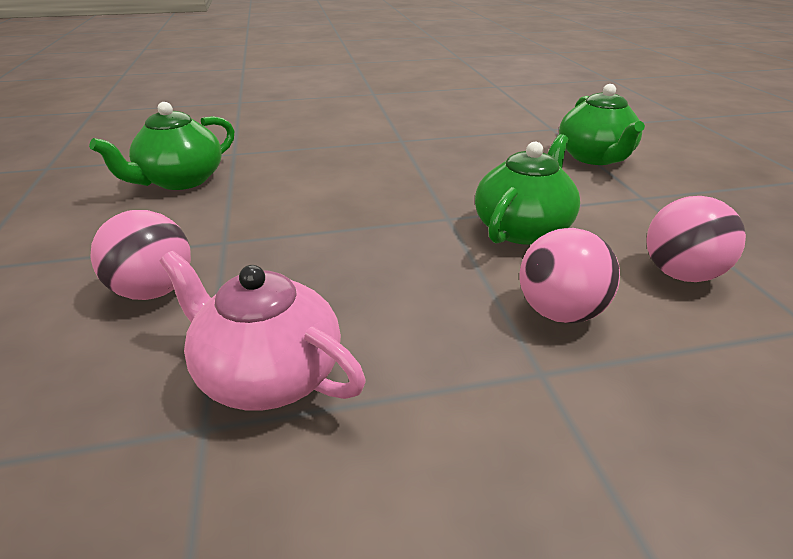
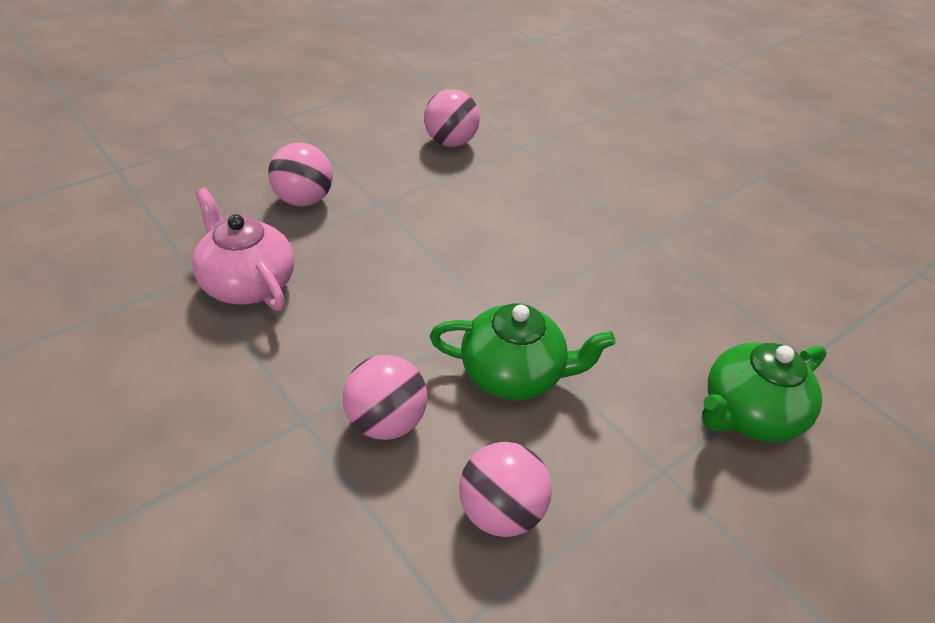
camera: 60 degrees right, 10 degrees up
(181, 180) = (450, 142): green teapot -> pink ball
(267, 374) = (247, 283): pink teapot -> pink teapot turned 45 degrees counterclockwise

